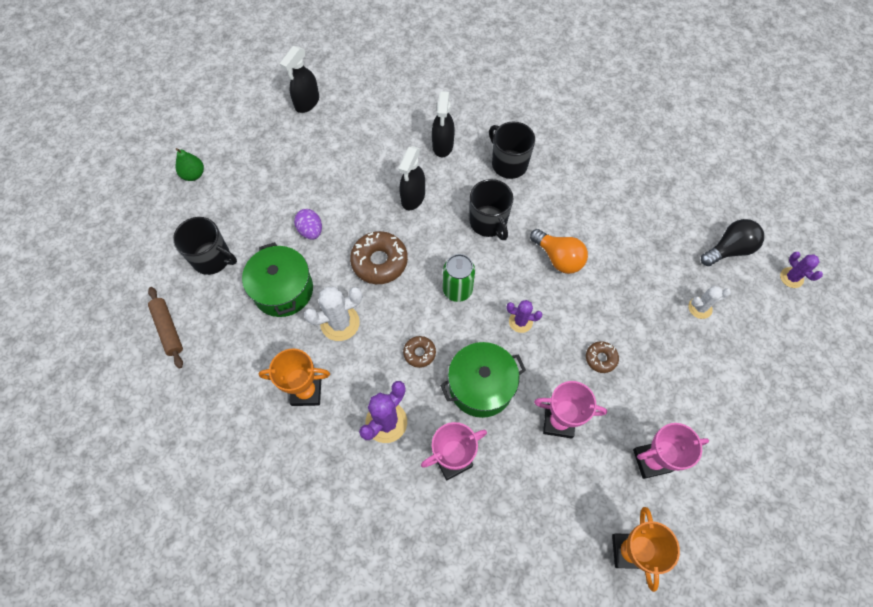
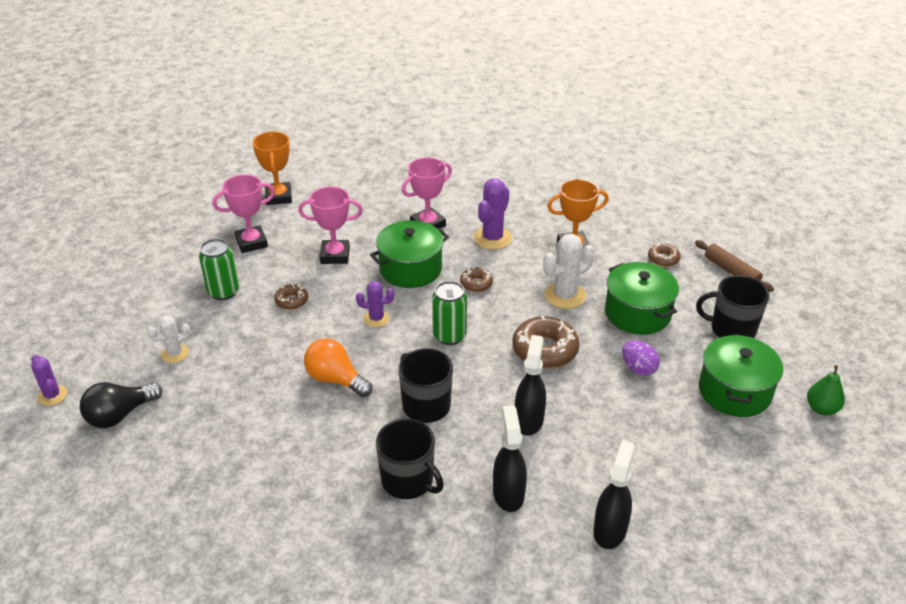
camera: 170 degrees right, 25 degrees down
(223, 358) = (663, 259): none -> brown donut
(247, 199) = (734, 391): none -> green pot
(307, 103) = (737, 530): black spray bottle -> black spray bottle (610, 530)
(670, 382) = (223, 292): none -> green can

